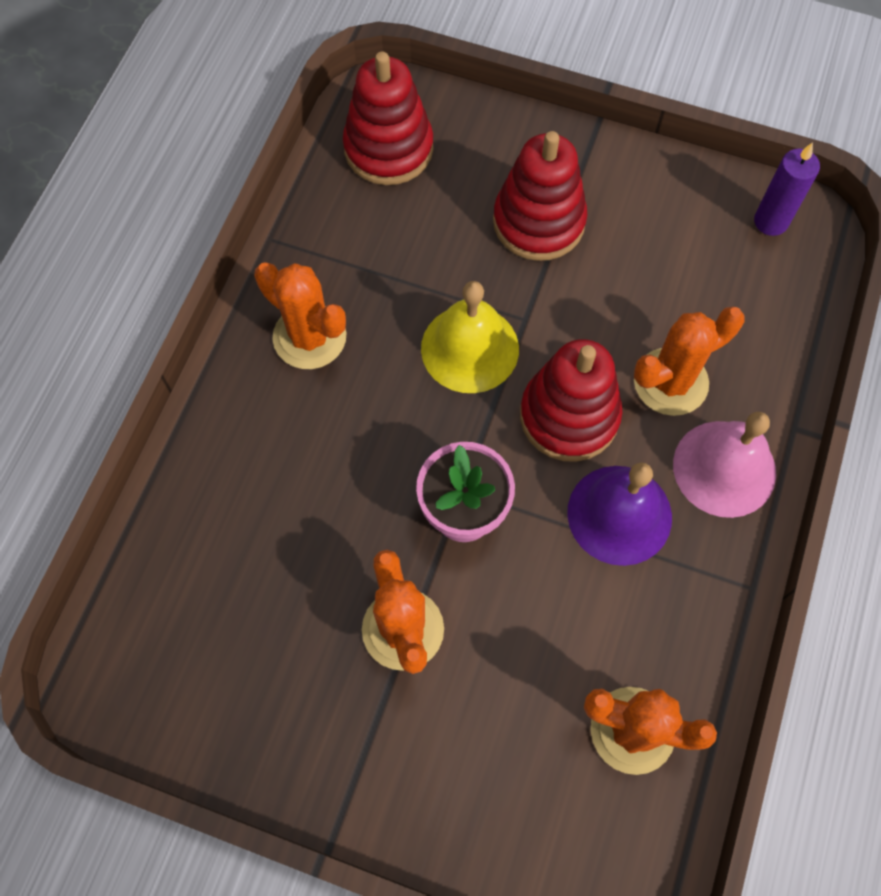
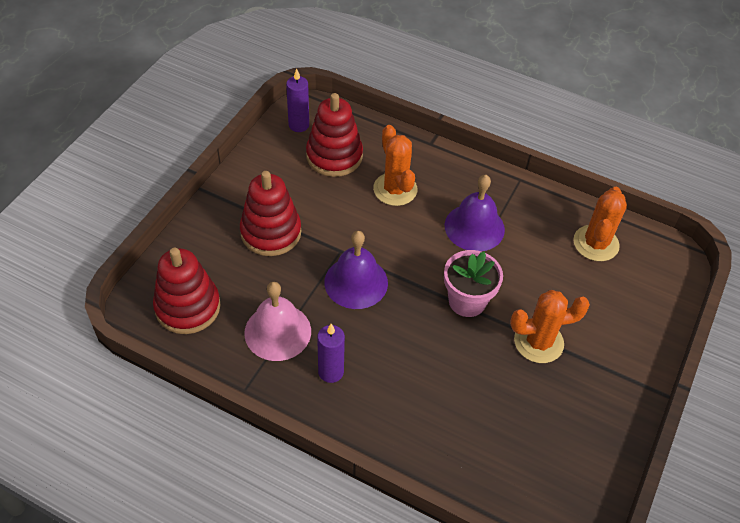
camera: 85 degrees left, 15 degrees down
(309, 337) = (331, 372): orange cactus -> purple candle
(470, 348) = (356, 282): yellow bell -> purple bell
(569, 416) = (410, 240): red stacking toy -> red stacking toy (334, 156)
(724, 468) = (451, 177): pink bell -> pink bell (277, 332)

